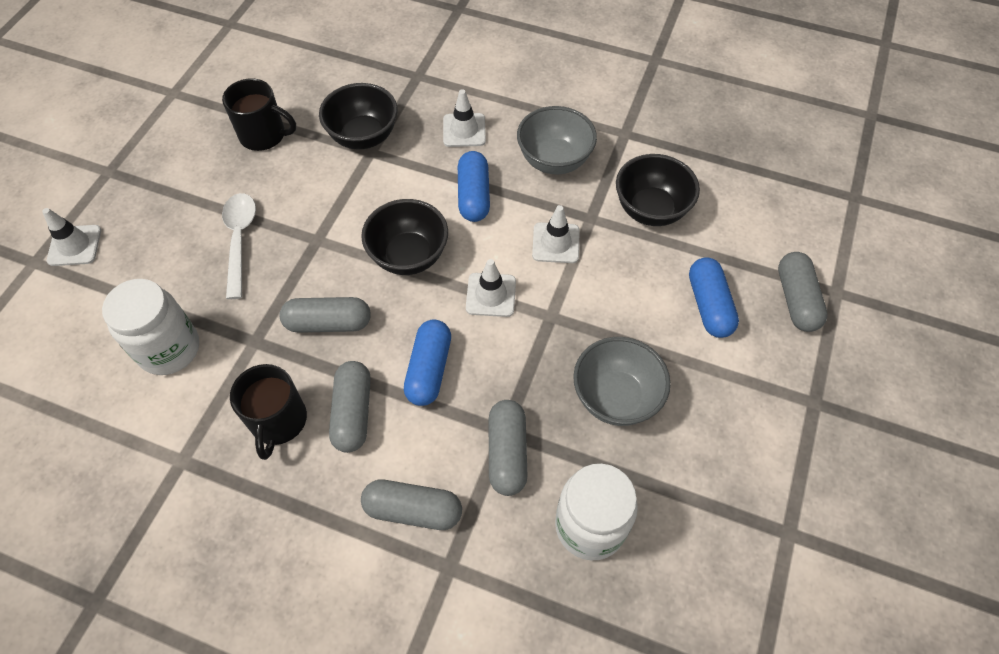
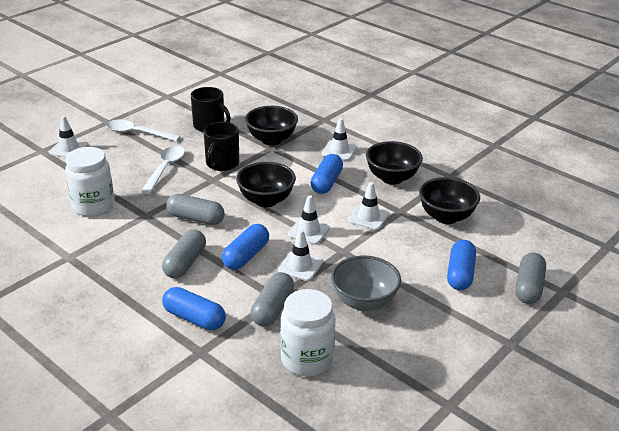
camera: 20 degrees right, 25 degrees down
(164, 181) = (137, 133): none -> white spoon
(278, 421) = (137, 255): black mug -> black mug (222, 164)
(413, 510) = (194, 318): grey capsule -> blue capsule
(508, 363) = (300, 266): none -> white traffic cone
(554, 161) = (392, 178): grey bowl -> black bowl

